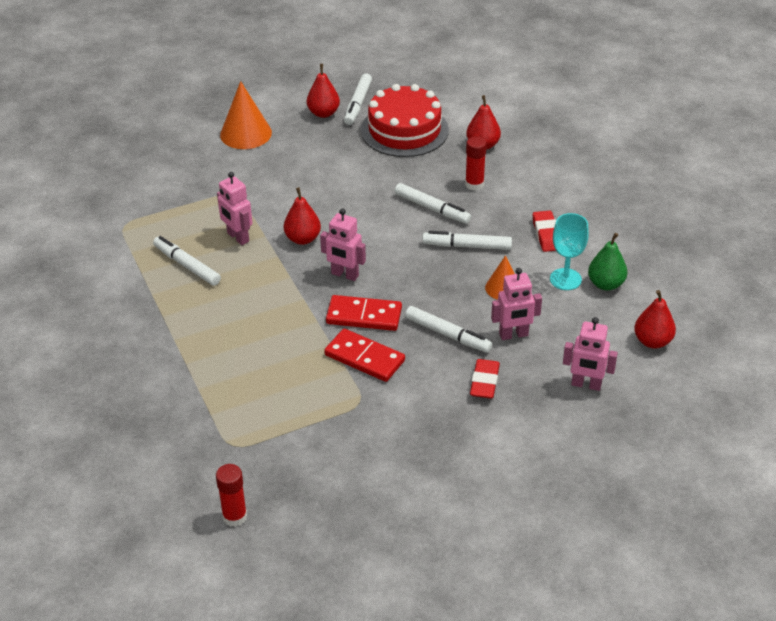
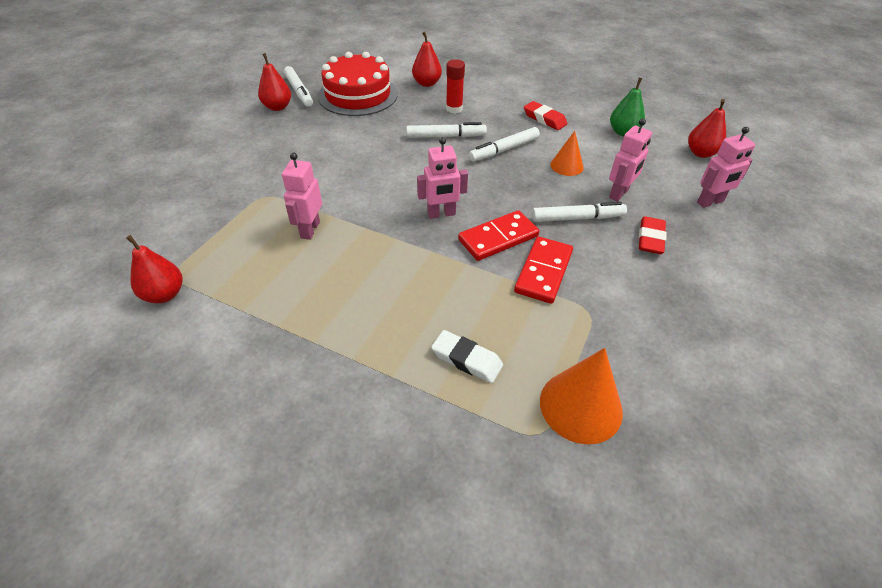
camera: 40 degrees left, 5 degrees up
(187, 266) = (286, 279): white marker -> none
(234, 516) = (640, 516): red glue stick -> none
(237, 237) = (310, 230): pink robot -> pink robot turned 90 degrees clockwise
(241, 381) = (467, 359): none -> white eraser
(246, 133) = (223, 146): orange cone -> orange cone (580, 406)
(303, 239) = (371, 203): red pear -> red pear (164, 294)
(364, 358) = (543, 272): red domino -> red domino turned 60 degrees counterclockwise
(484, 382) = (650, 239): red eraser -> red eraser turned 45 degrees clockwise
(565, 279) = (596, 141): turquoise goblet -> none

